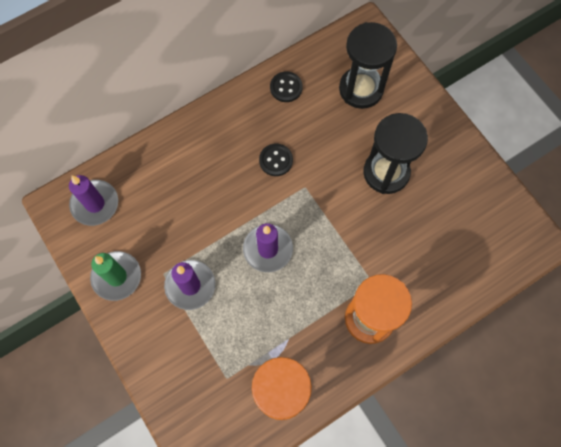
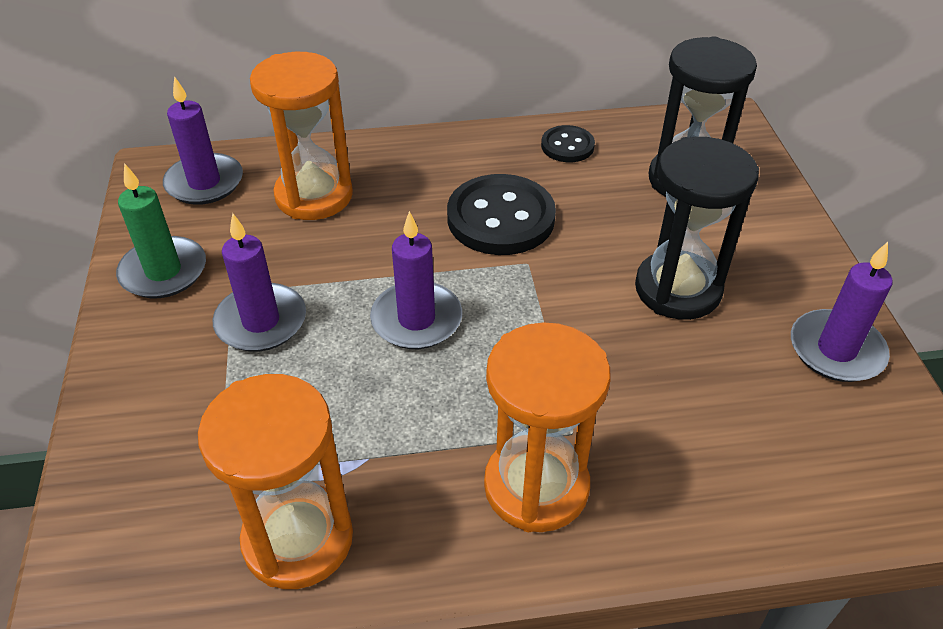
camera: 25 degrees right, 25 degrees down
(164, 187) = (314, 196): none -> orange hourglass
(276, 160) = (500, 218): black button -> black button, size x1.86
(471, 180) = (836, 350): none -> purple candle

